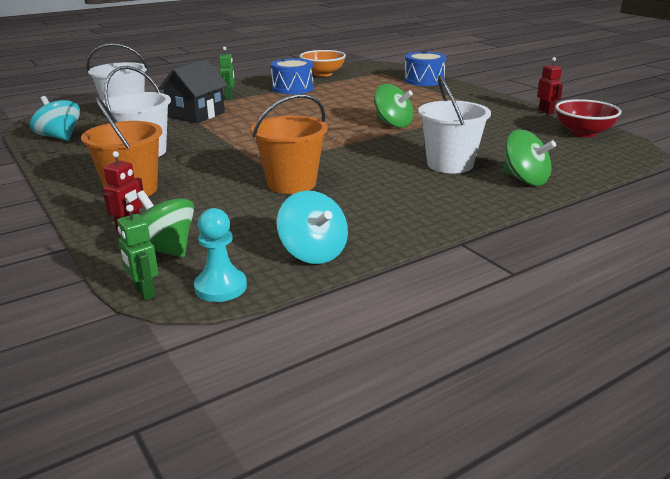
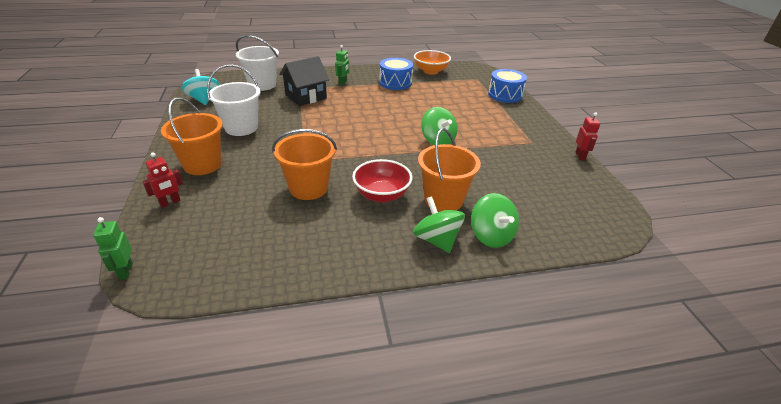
camera: 20 degrees right, 10 degrees up
(165, 249) = (173, 232): green spinning top -> green spinning top (436, 240)
(220, 287) = (173, 283): turquoise pawn -> none
(313, 253) = (261, 269): turquoise spinning top -> none
(450, 164) = (443, 200): white bucket -> orange bucket
(583, 133) = (592, 192): red bowl -> red bowl (382, 195)

